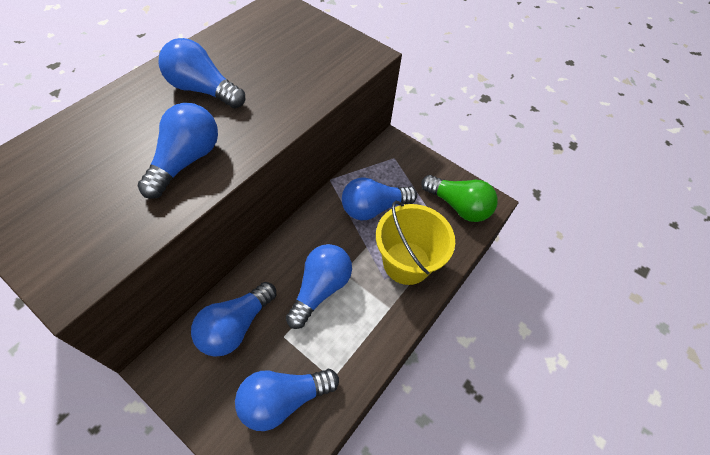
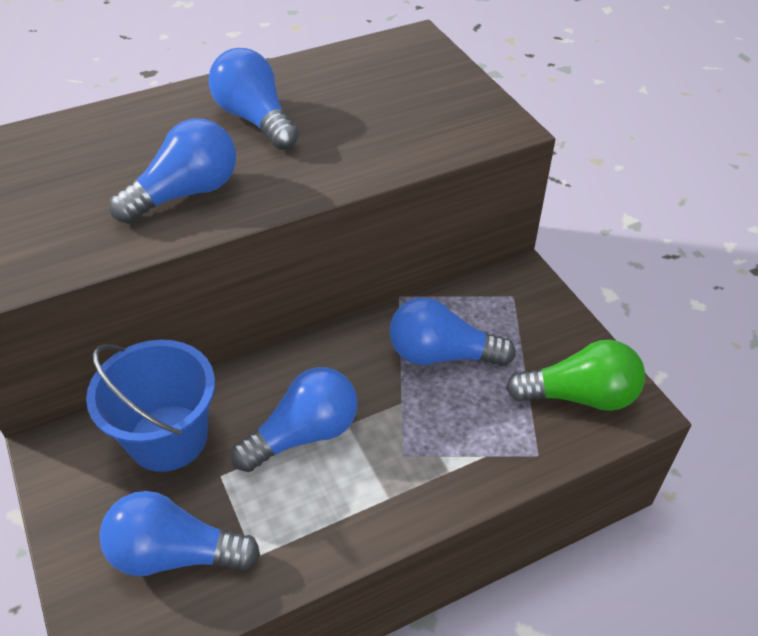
camera: 30 degrees right, 10 degrees down
(235, 326) = (168, 438): blue light bulb -> blue bucket
(406, 262) = (449, 446): yellow bucket -> none
(458, 206) = (579, 396): green light bulb -> green light bulb turned 60 degrees counterclockwise

